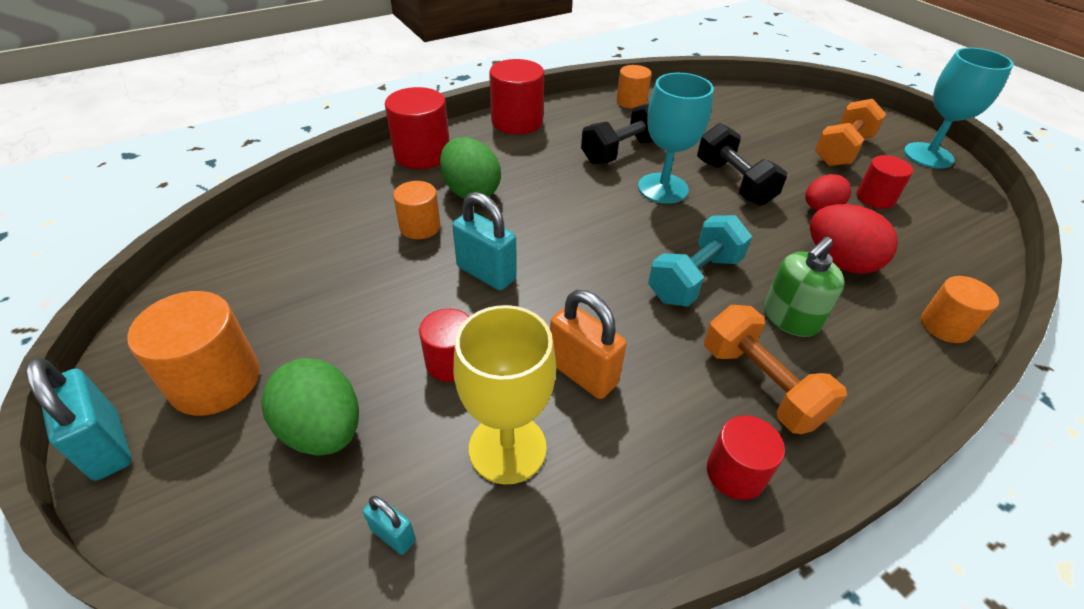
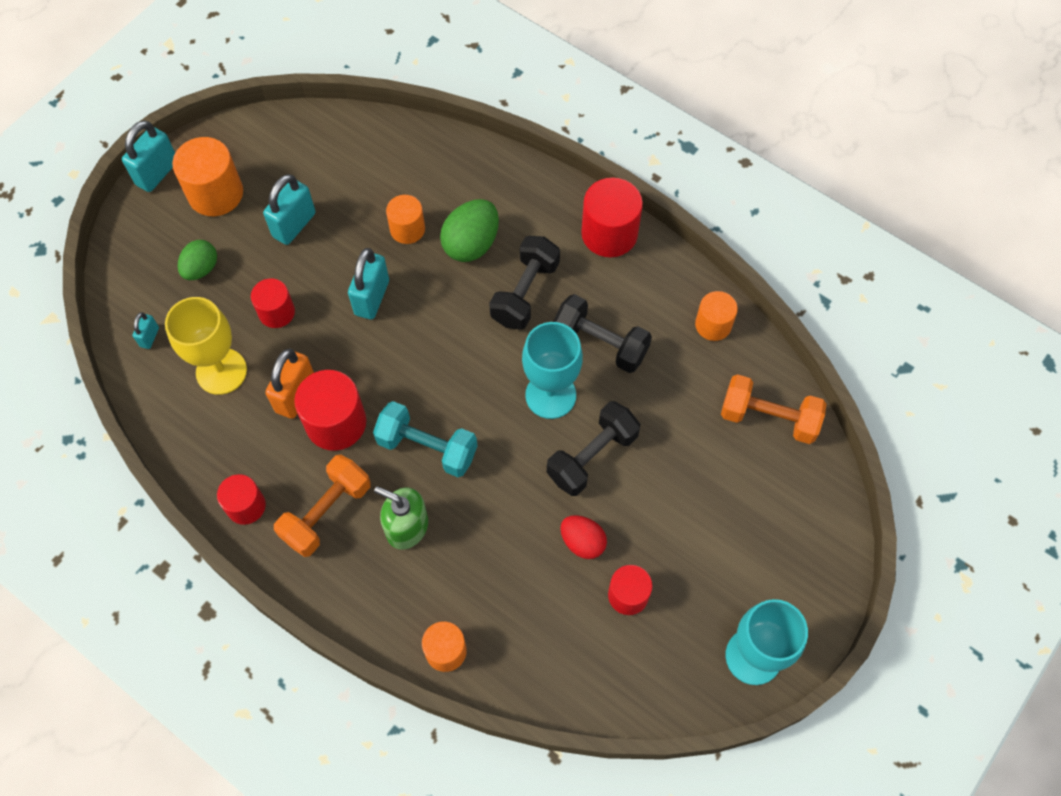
camera: 70 degrees right, 20 degrees up
(323, 430) = (201, 269): green egg -> green egg, size x0.66
(337, 313) = (294, 225): none -> turquoise padlock
(422, 154) = (510, 182): red cylinder -> red cylinder (336, 423)
(547, 175) = (525, 293): none -> black dumbbell
(839, 261) = (501, 563): red egg -> none
(842, 150) = (716, 560): orange dumbbell -> orange dumbbell (768, 418)

